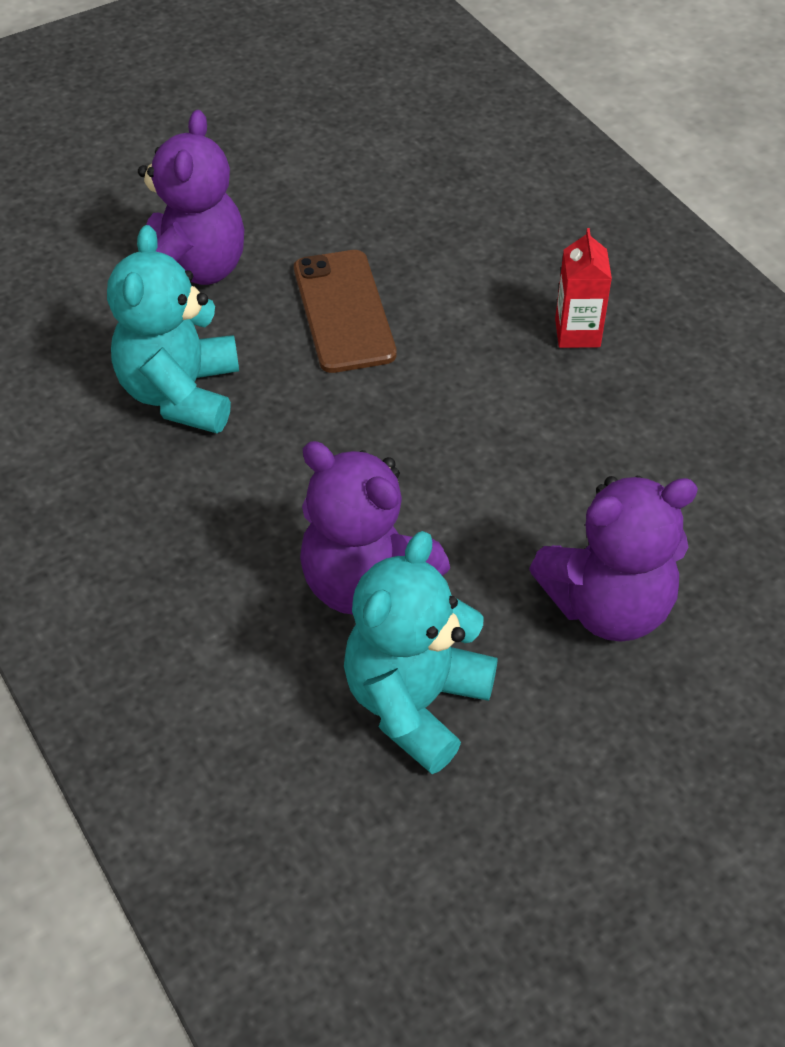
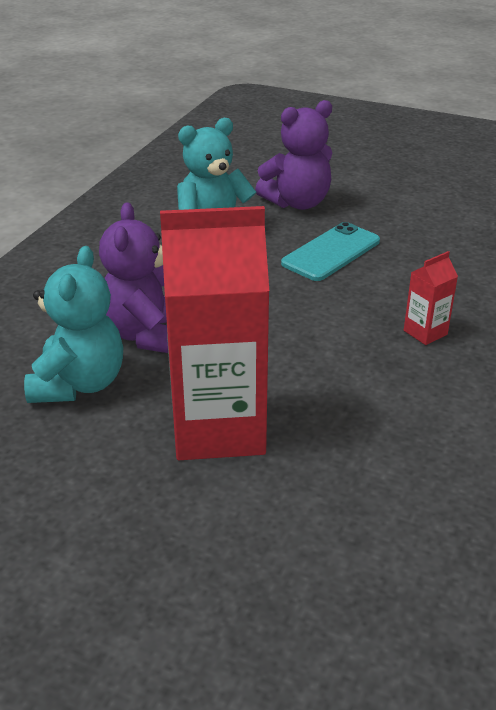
camera: 55 degrees right, 15 degrees down
(344, 311) = (331, 252): brown phone -> turquoise phone
(415, 702) = (79, 384): turquoise teddy bear -> turquoise teddy bear turned 105 degrees clockwise
(608, 606) = (218, 428): purple teddy bear -> red carton

